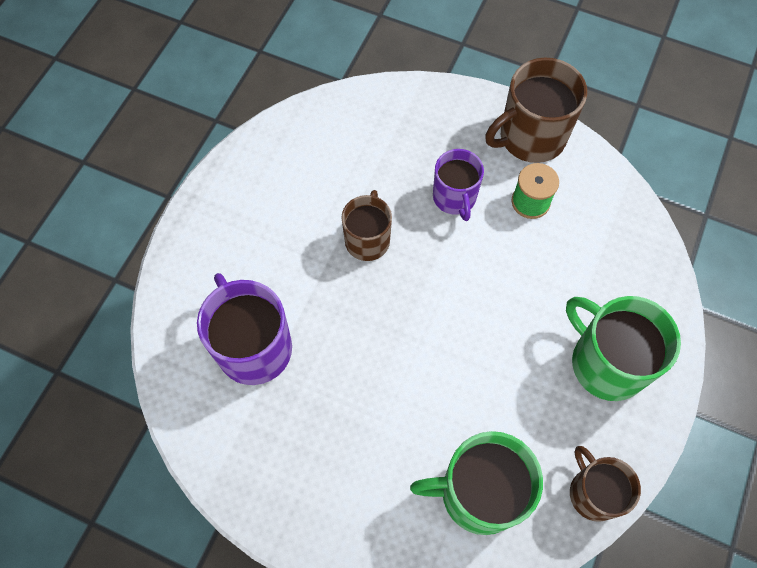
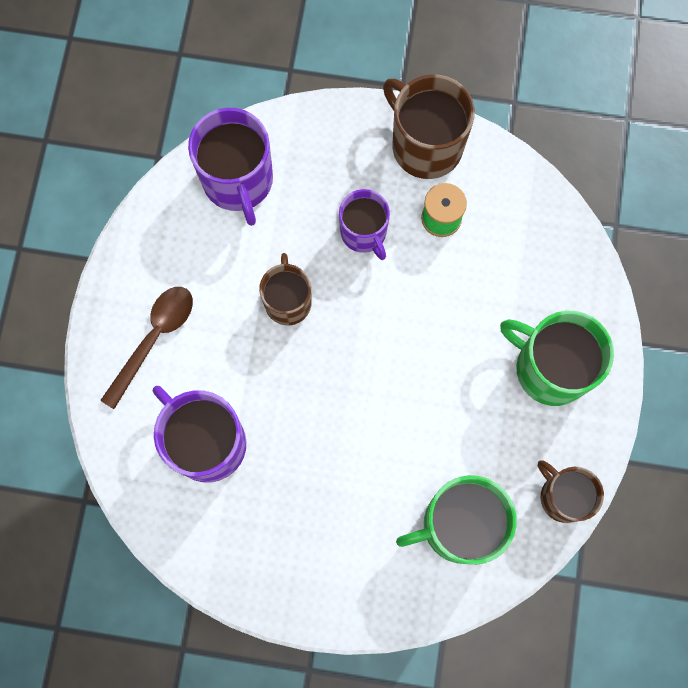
camera: 15 degrees left, 10 degrees up
(235, 242) = (154, 339): none -> brown spoon
(352, 128) = (238, 181): none -> purple mug
(530, 137) = (425, 145): brown mug -> brown mug turned 90 degrees clockwise

